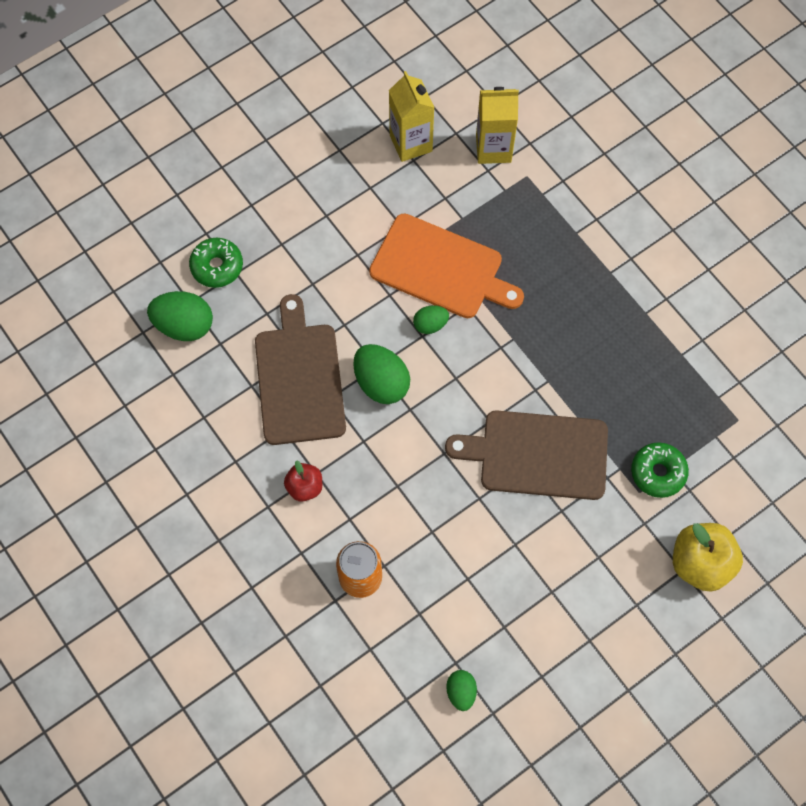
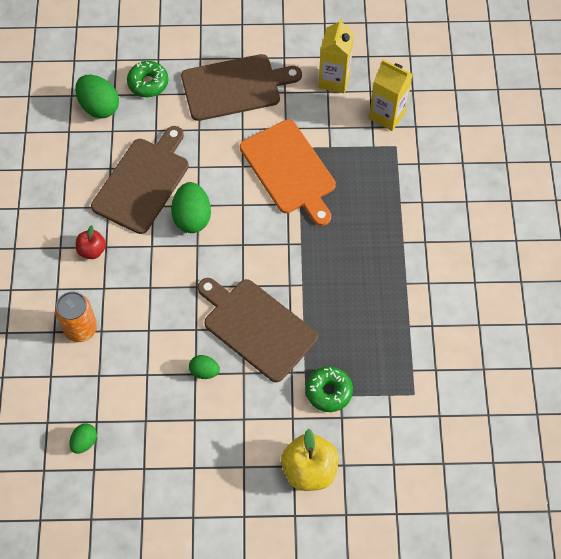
camera: 35 degrees right, 5 degrees down
(313, 213) = (235, 87): none -> brown cutting board
(430, 325) = (253, 201): green egg -> green egg (204, 371)

